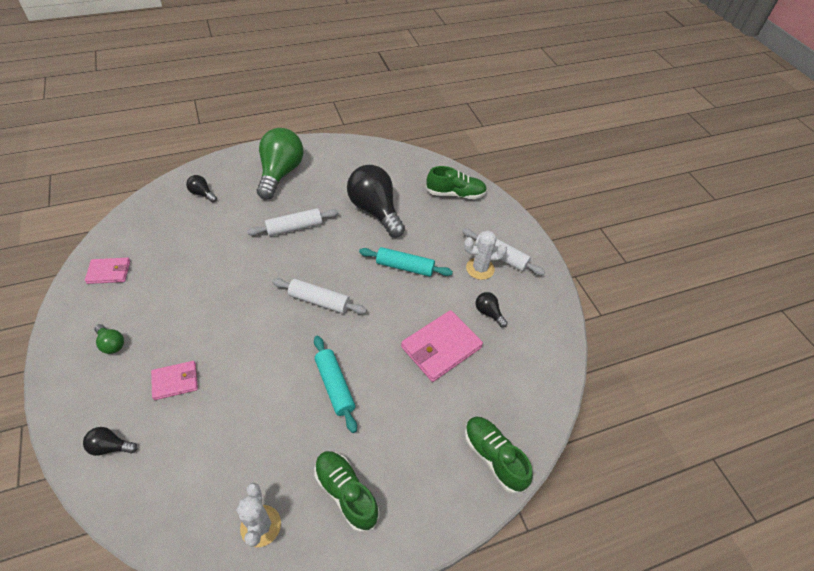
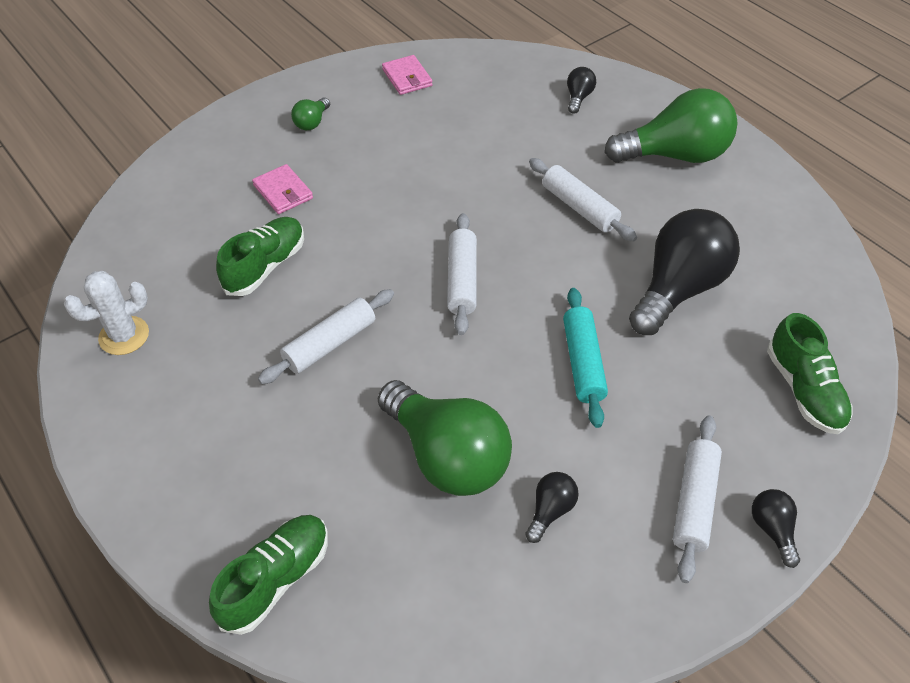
camera: 75 degrees right, 0 degrees up
(111, 447) = (189, 177): black light bulb -> black light bulb (772, 529)
(335, 386) = (330, 344): turquoise rolling pin -> white rolling pin
(346, 493) = (180, 406): green shoe -> green shoe (265, 266)
(441, 347) = (447, 456): pink wallet -> green light bulb
(480, 268) = (643, 474): white cactus -> none

